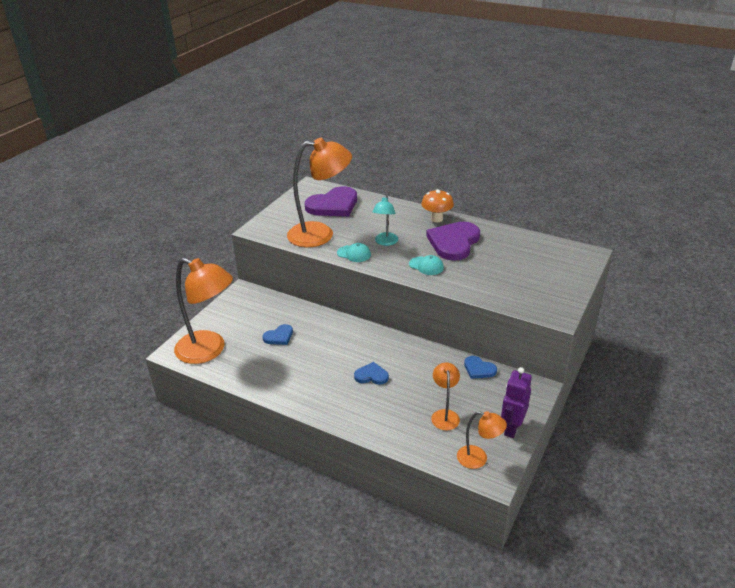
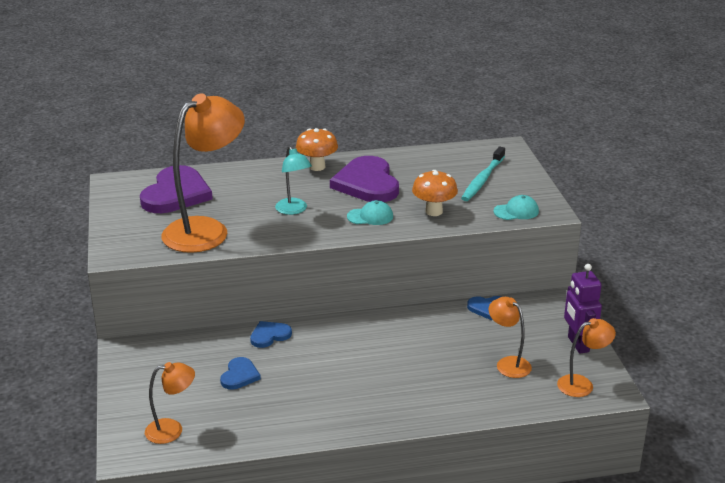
camera: 40 degrees left, 5 degrees down
(209, 350) = (172, 430): orange lamp -> orange lamp, size x0.50
(354, 254) = (275, 235): turquoise cap -> turquoise cap (516, 211)
(371, 375) = (393, 364): blue heart -> blue heart (269, 335)
(472, 280) = (434, 211): none -> orange mushroom
(537, 271) = (482, 180): none -> turquoise toothbrush

